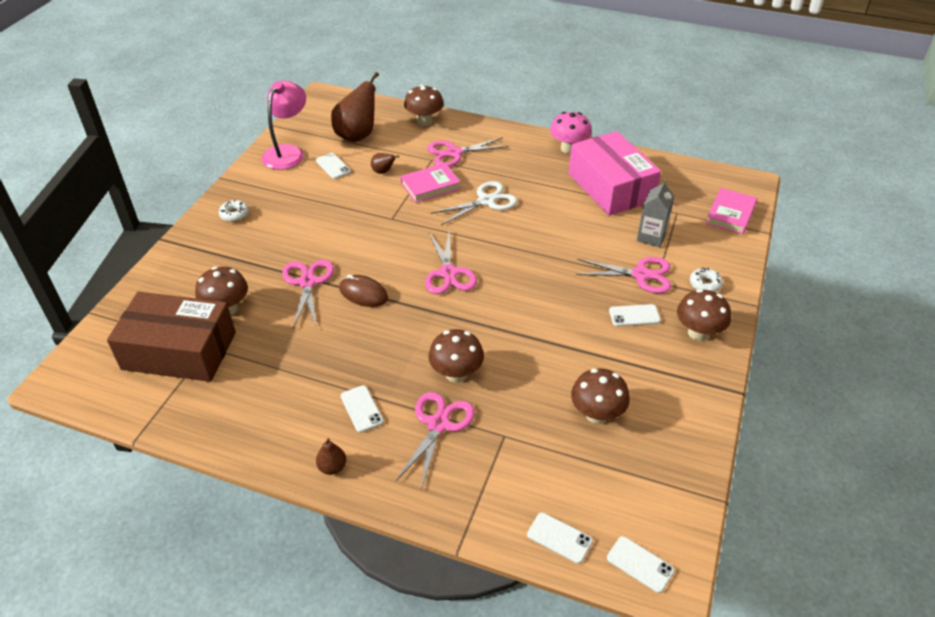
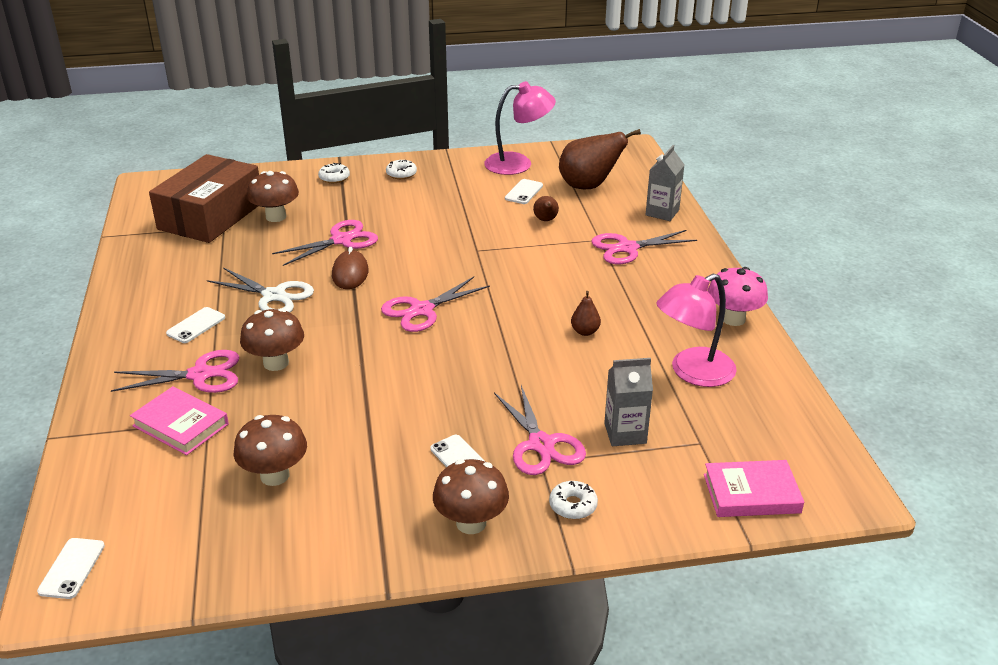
camera: 60 degrees right, 10 degrees down
(179, 350) = (211, 216): brown box -> brown box turned 45 degrees clockwise
(197, 253) = (334, 178): none -> white donut
(332, 467) = (117, 335): brown pear -> brown pear (585, 332)
(424, 121) = (662, 212): brown mushroom -> grey carton
(430, 186) = (553, 253): pink book -> pink book (181, 425)
(454, 153) = (627, 248): pink scissors -> pink scissors turned 60 degrees counterclockwise
(486, 201) = (565, 294): white scissors -> white scissors (274, 296)
(559, 538) = (87, 498): white phone -> none
(610, 187) = (692, 373): pink box -> pink lamp

